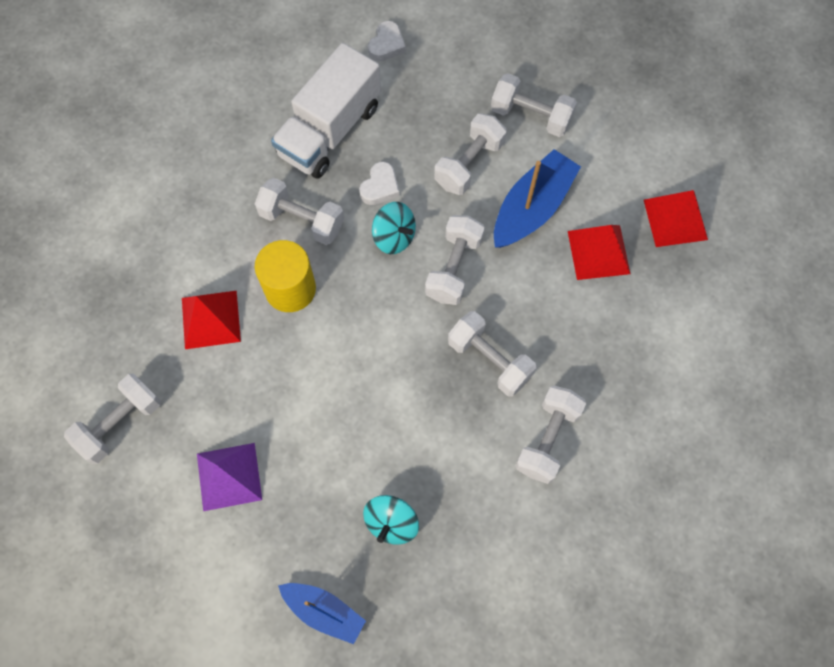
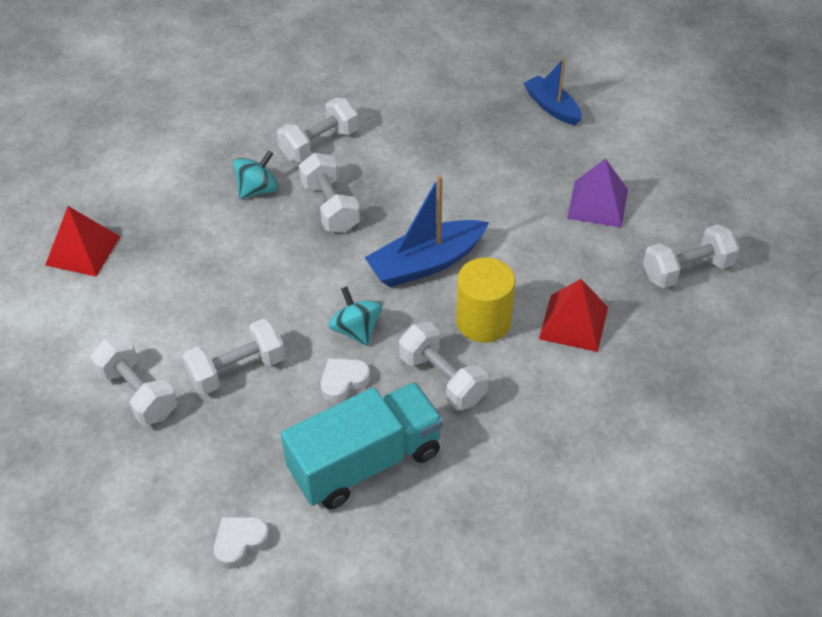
camera: 155 degrees left, 20 degrees down
(330, 131) = (365, 462): white truck -> turquoise truck
(391, 522) = (475, 136): turquoise spinning top -> turquoise spinning top (258, 189)
(454, 268) = (315, 284): white dumbbell -> none
(532, 208) = (205, 307): blue boat -> blue boat (426, 263)
(598, 252) = (174, 250): red pyramid -> none

